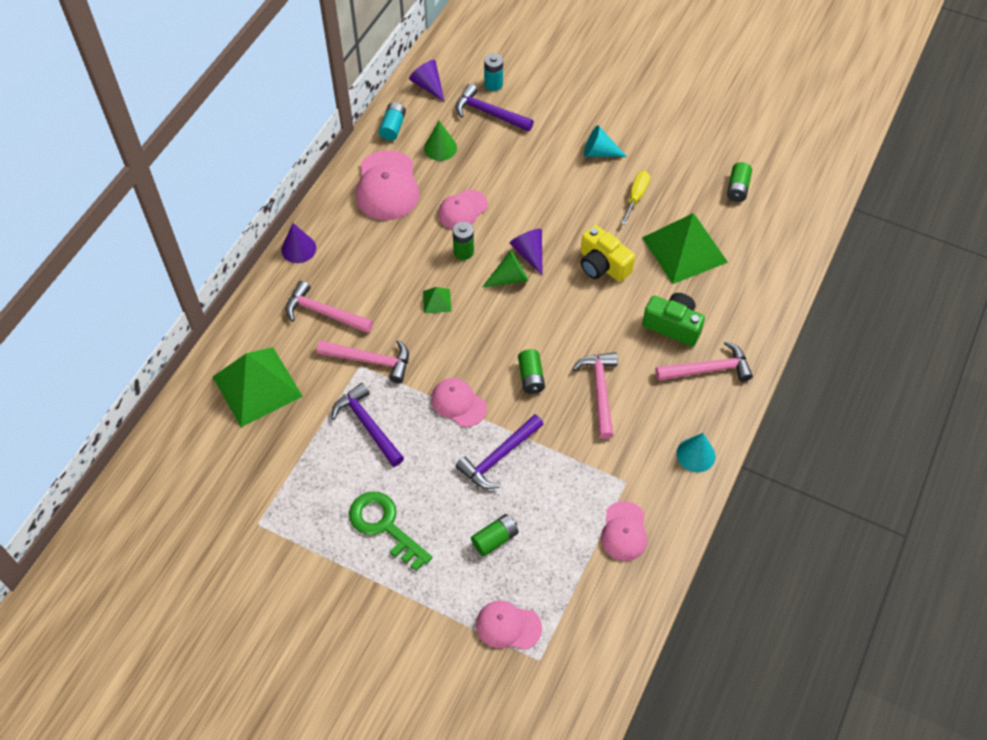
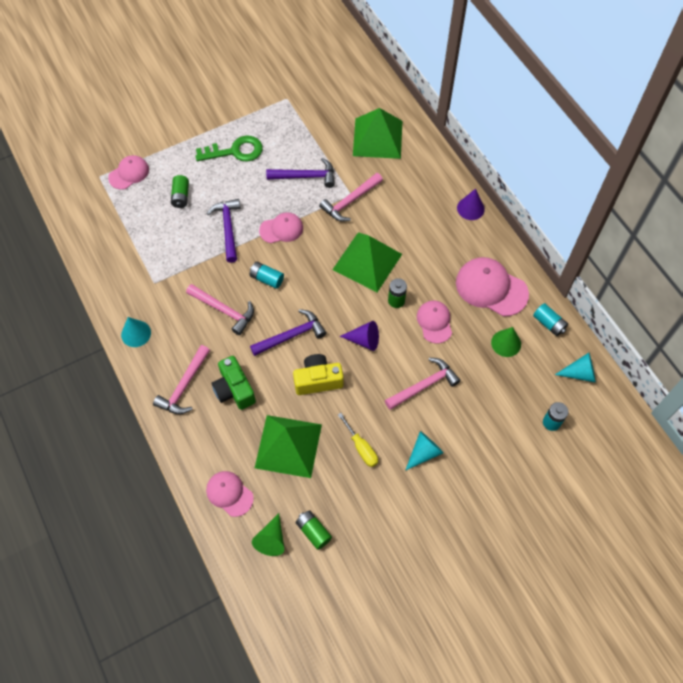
camera: 125 degrees right, 5 degrees up
(324, 313) = (406, 196): pink hammer -> pink hammer (424, 385)
(428, 86) = (579, 373): purple cone -> turquoise cone
(437, 301) = (367, 261): green pyramid -> green pyramid, size x2.39
(489, 113) = (520, 399): purple hammer -> purple hammer (291, 335)
(509, 278) = (352, 314): green cone -> green cone (271, 539)
(531, 377) = (267, 279): green battery -> turquoise battery
(624, 531) = (127, 261): pink cap -> pink cap (229, 493)
(673, 325) = (234, 389): green camera -> green camera turned 90 degrees clockwise

